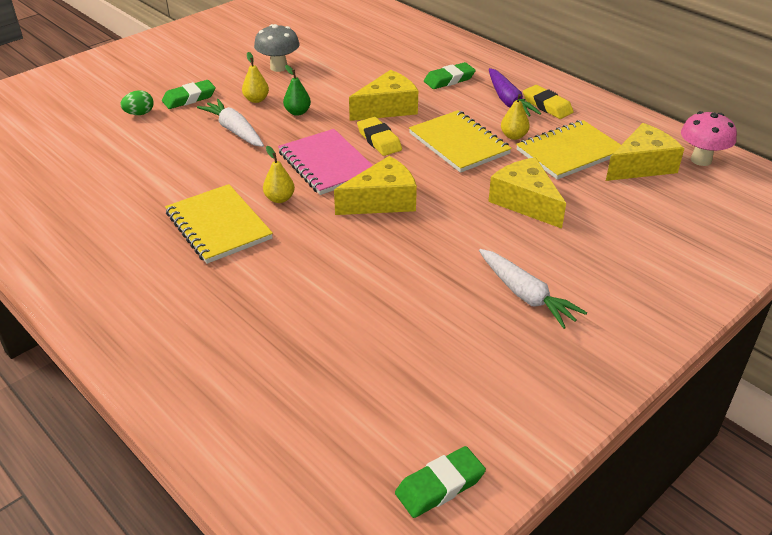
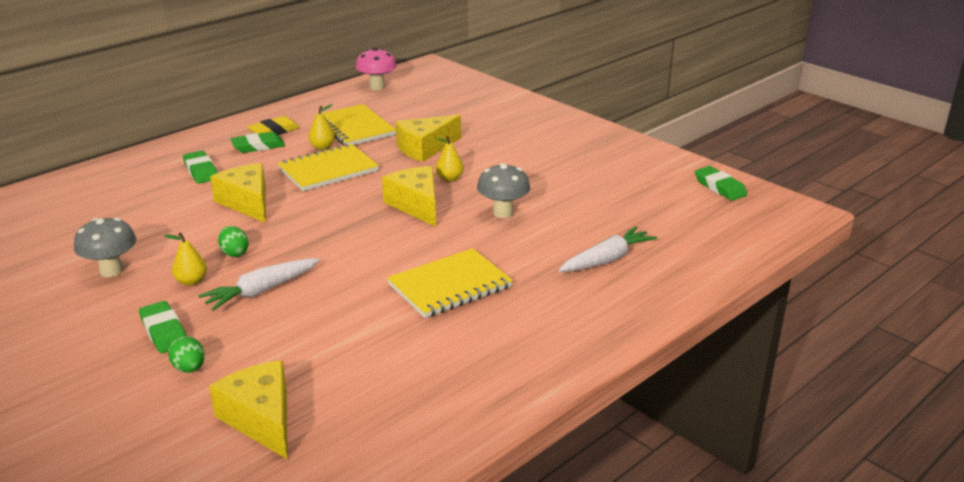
camera: 90 degrees left, 10 degrees down
(279, 199) = (406, 255): yellow pear -> yellow pear (449, 179)
(297, 112) = (234, 253): green pear -> green egg
(327, 164) = (348, 233): pink notebook -> none
(363, 261) = (503, 213): none -> grey mushroom
(379, 140) = (310, 207): yellow eraser -> none
(508, 101) = (258, 146): purple carrot -> green eraser
(526, 295) = (540, 154): white carrot -> white carrot (607, 259)
(641, 166) = (381, 106): yellow cheese -> yellow cheese (261, 419)

